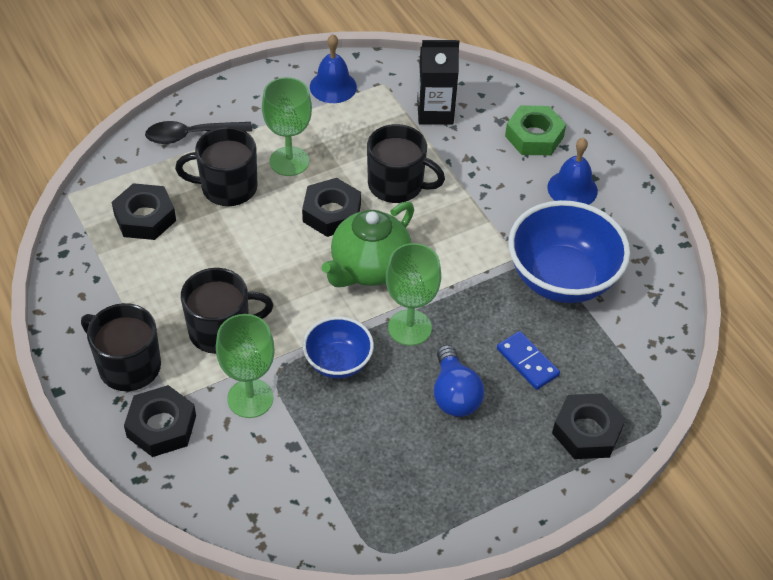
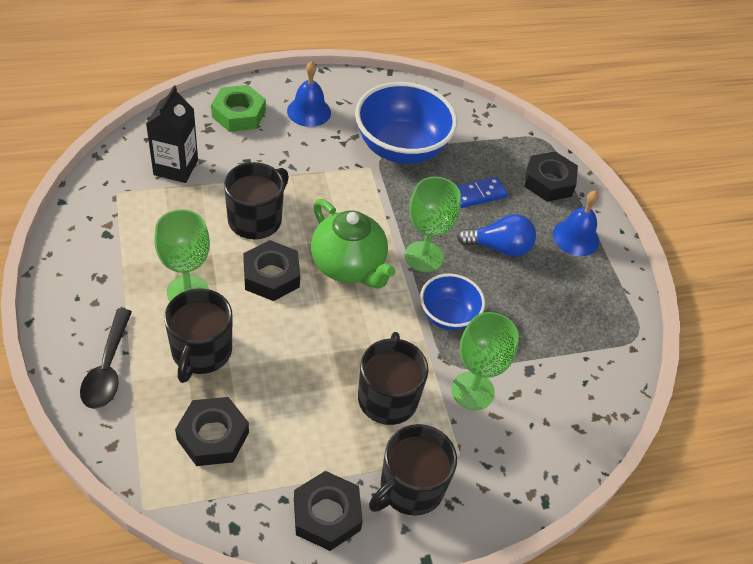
camera: 80 degrees left, 0 degrees up
(161, 426) = (489, 470): black nut -> black nut (327, 515)
(333, 86) = (99, 231): blue bell -> blue bell (576, 237)

